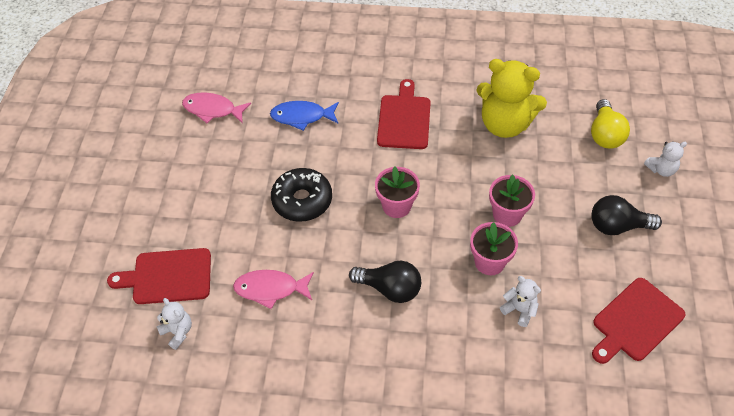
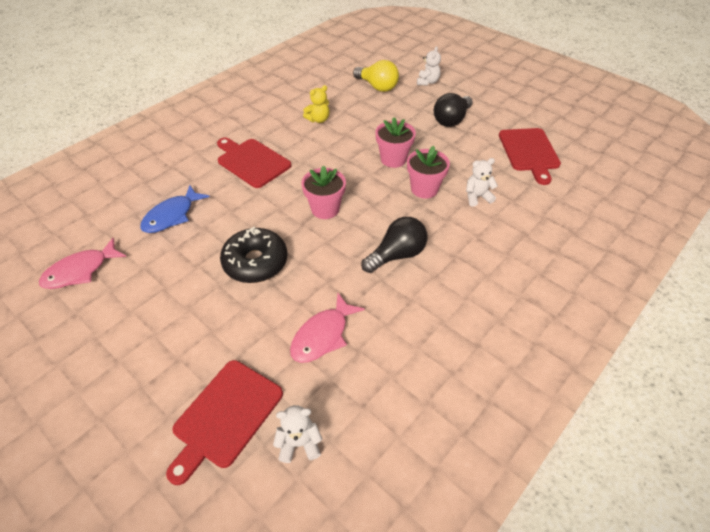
camera: 55 degrees left, 5 degrees down
(505, 124) = (318, 119): yellow teddy bear -> yellow teddy bear, size x0.46

